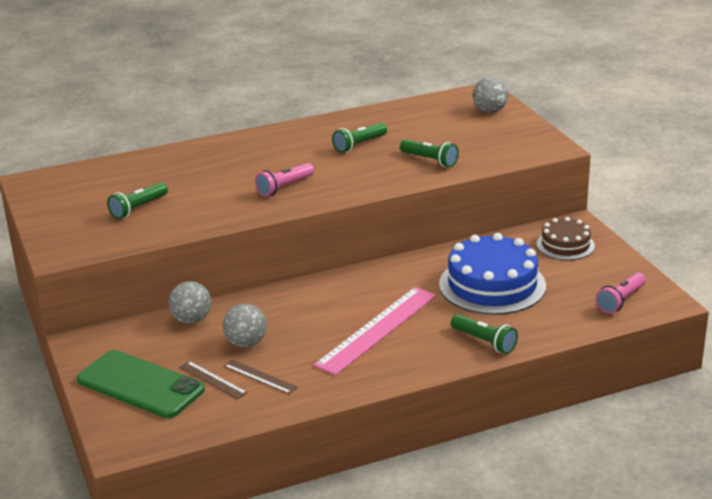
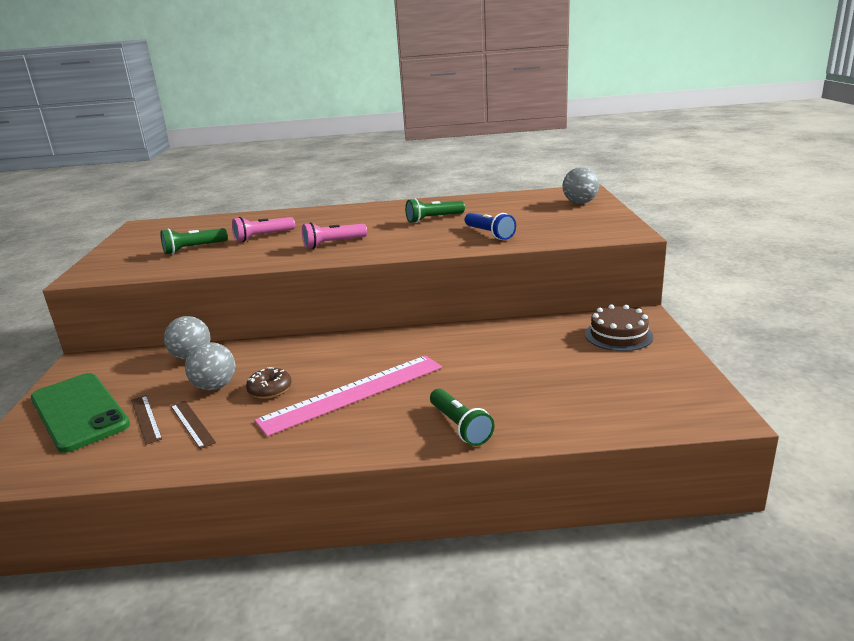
camera: 20 degrees right, 5 degrees down
(300, 338) = (270, 390): none -> brown donut
(429, 160) = (489, 234): green flashlight -> blue flashlight
(492, 285) = (511, 365): blue cake -> none
(621, 301) = (658, 404): pink flashlight -> pink flashlight (263, 237)

